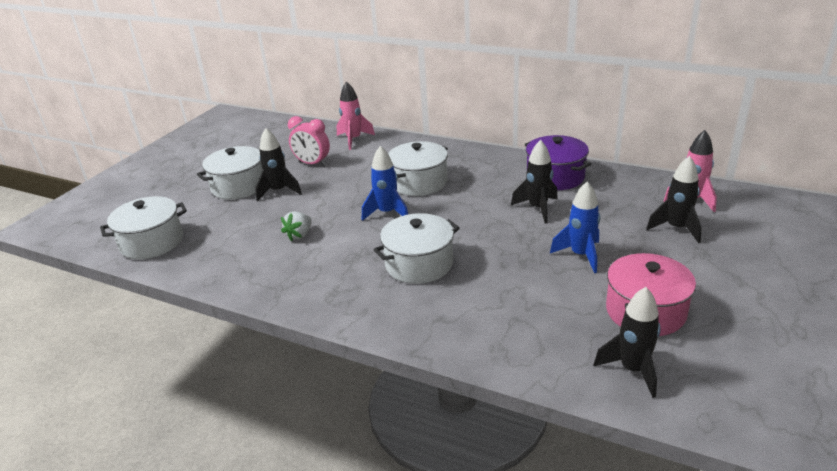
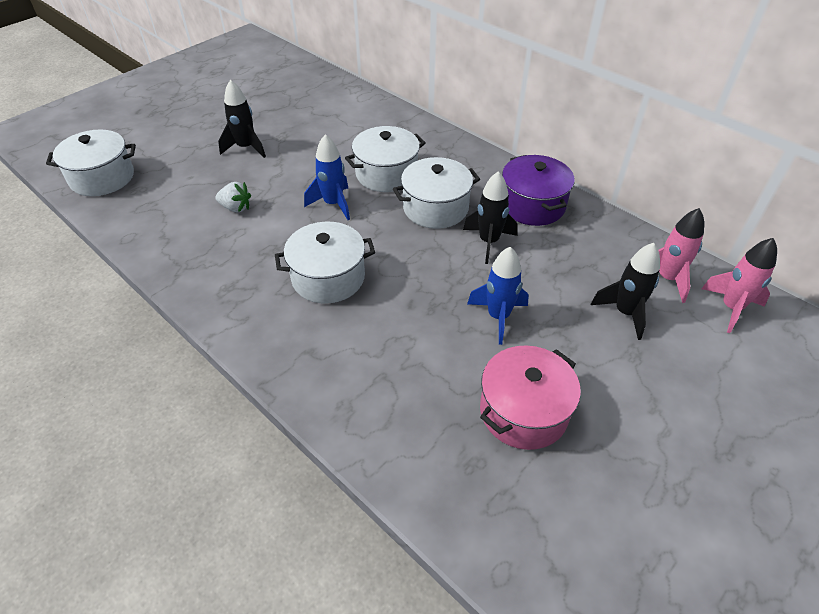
camera: 15 degrees right, 15 degrees up
(239, 186) = (213, 131): white pot -> white pot (435, 208)
(299, 235) = (236, 208): white strawberry -> white strawberry turned 120 degrees counterclockwise
(312, 164) = (296, 121): pink clock -> none
(354, 140) = (353, 101): pink rocket -> pink rocket (731, 308)
(633, 370) = (465, 481): black rocket -> none

